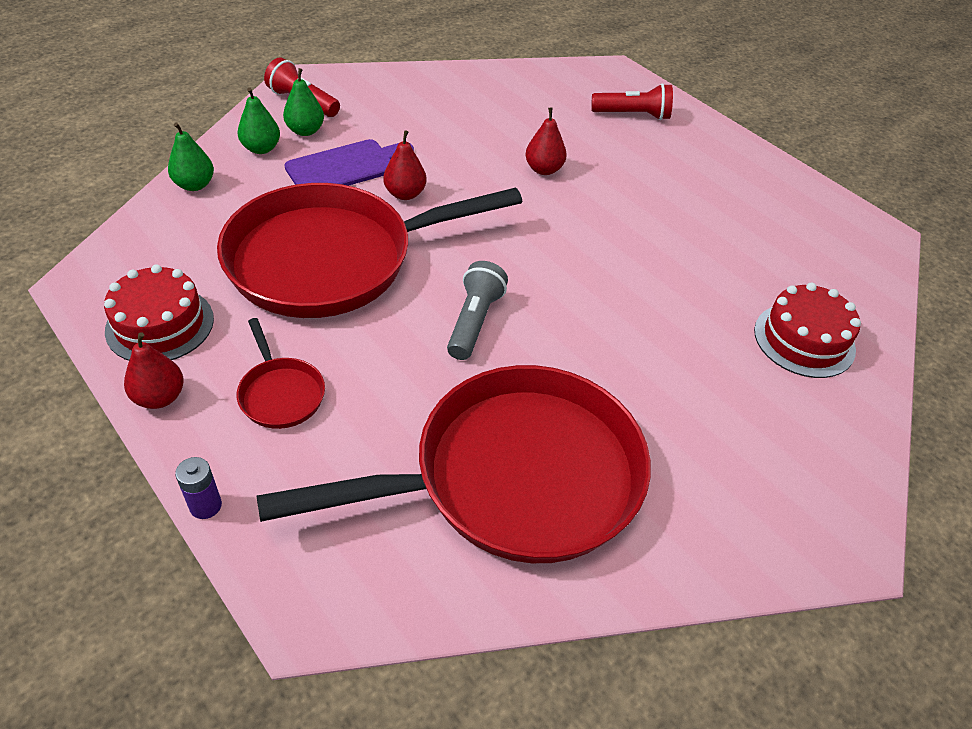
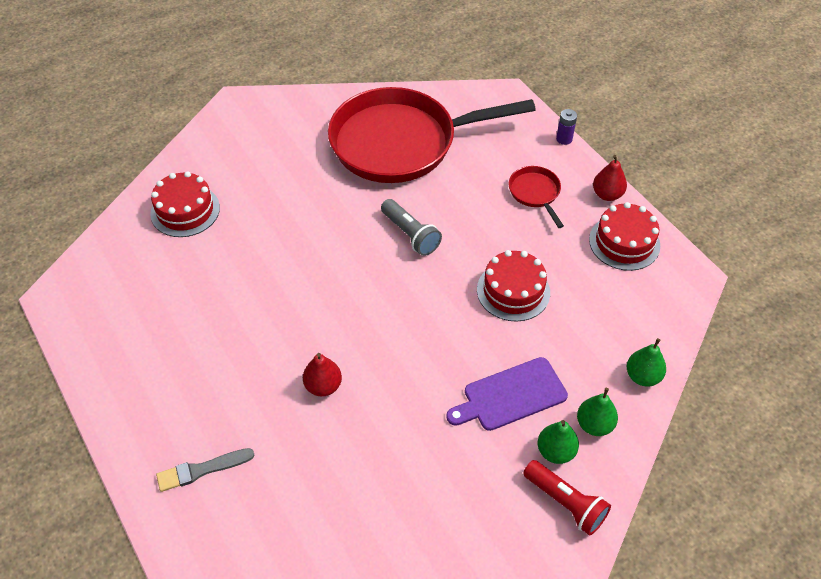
camera: 170 degrees left, 5 degrees up
(332, 259) = (513, 291): red pan -> red cake
(405, 194) = (455, 358): red pear -> none
(474, 321) = (410, 234): grey flashlight -> grey flashlight turned 60 degrees counterclockwise
(633, 115) = (202, 470): red flashlight -> grey brush

